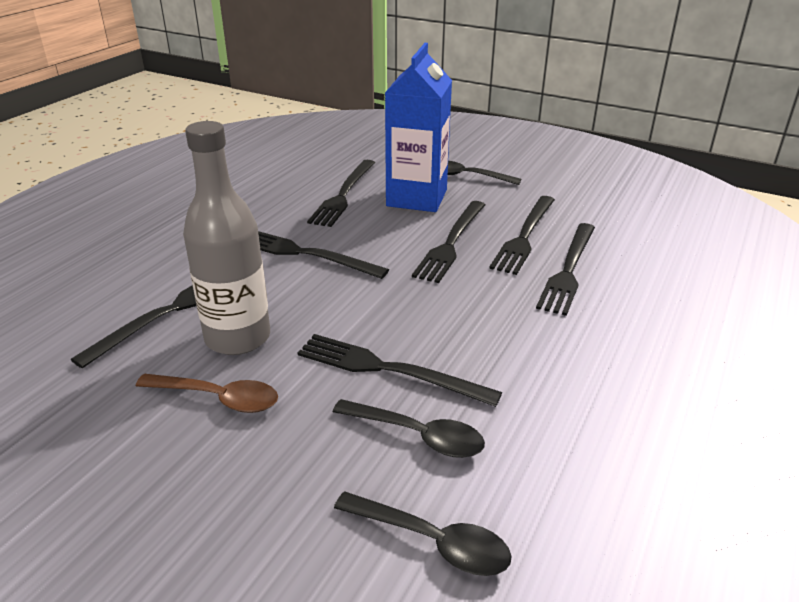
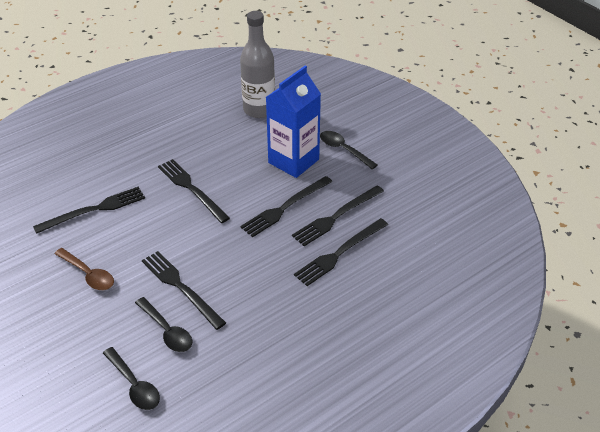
camera: 25 degrees right, 10 degrees up
(238, 338) = (119, 239): grey bottle -> grey bottle (259, 110)
(344, 195) = (249, 144): black fork -> none

